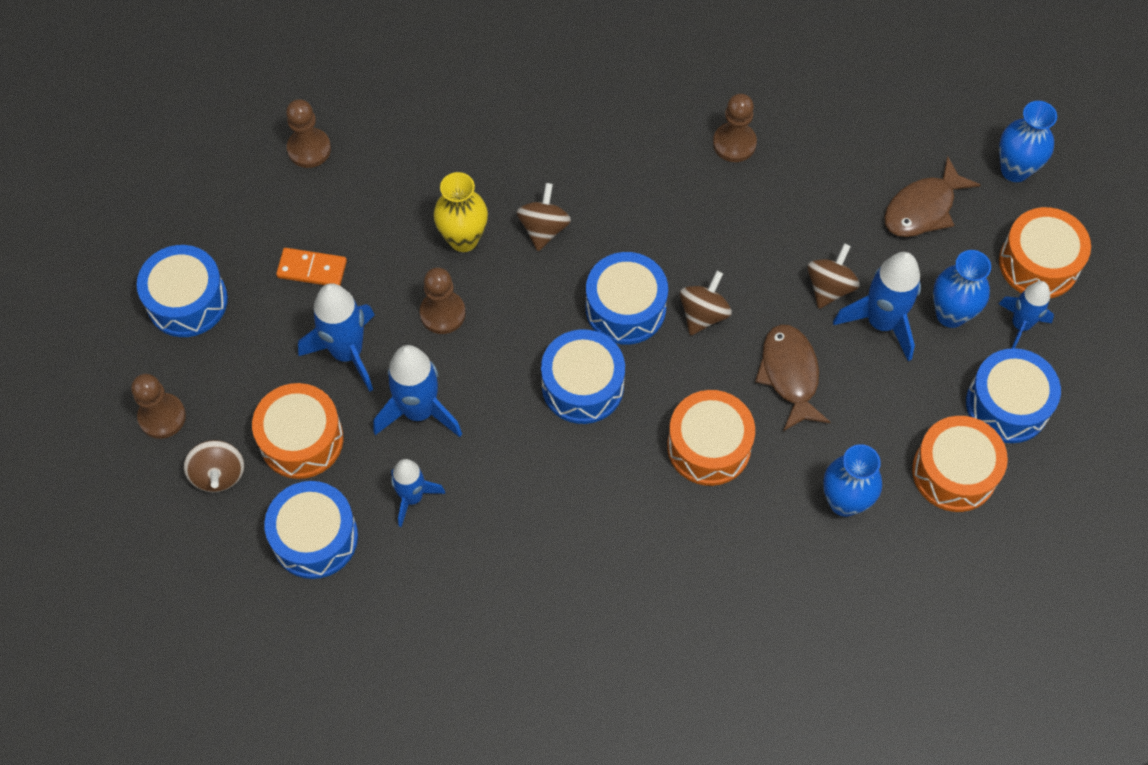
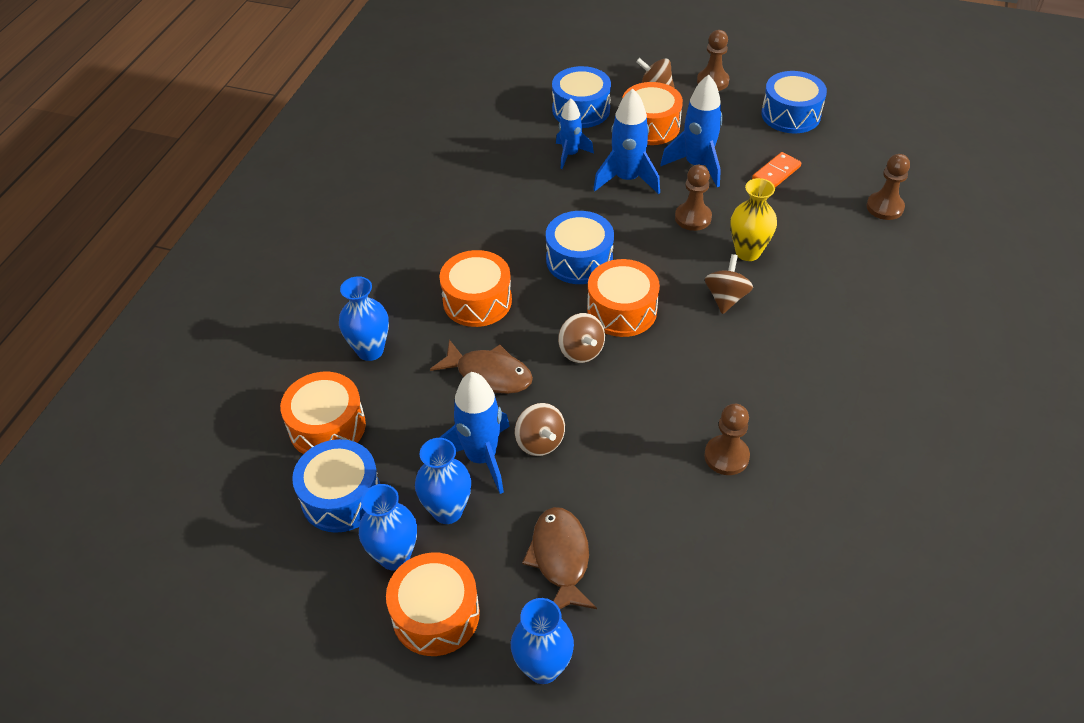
camera: 125 degrees right, 15 degrees down
(544, 228) = (726, 298): brown spinning top -> brown spinning top turned 120 degrees counterclockwise
(625, 308) = (622, 310): blue drum -> orange drum
(1020, 325) = (394, 556): blue rocket -> blue vase

